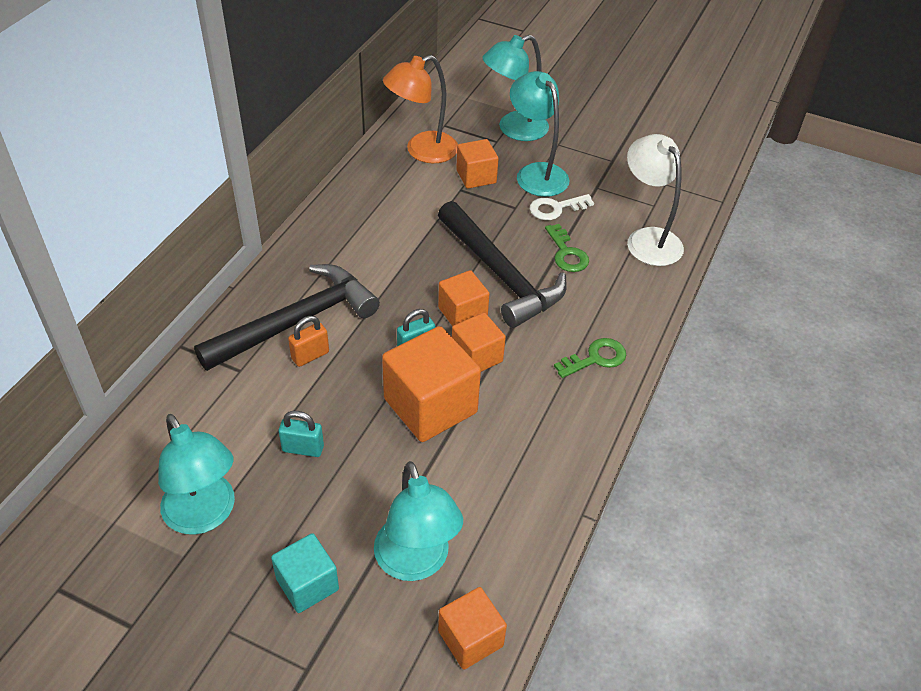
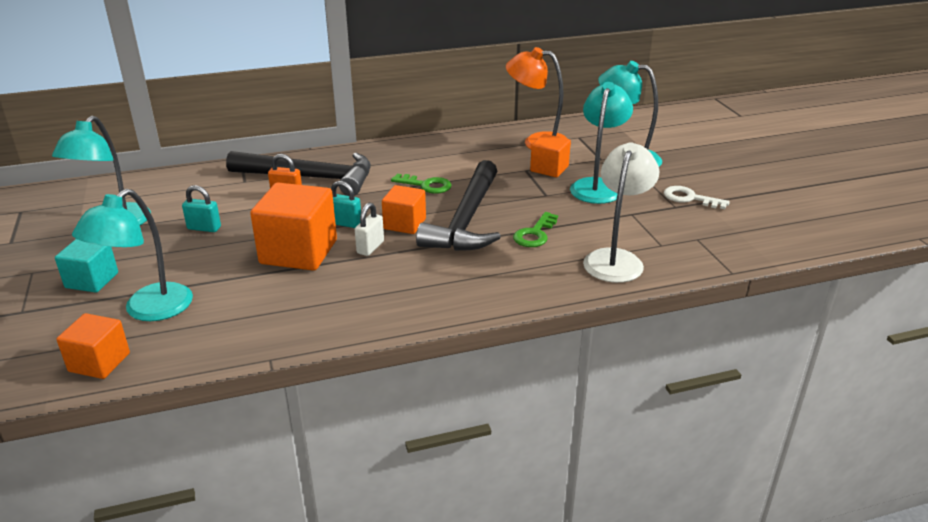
camera: 50 degrees right, 15 degrees down
(303, 448) = (204, 228): turquoise padlock -> turquoise padlock turned 45 degrees counterclockwise
(477, 356) = (370, 247): orange cube -> white padlock
(556, 208) = (575, 209): white key -> white key (689, 198)
(595, 358) = (442, 294): green key -> green key (426, 185)

